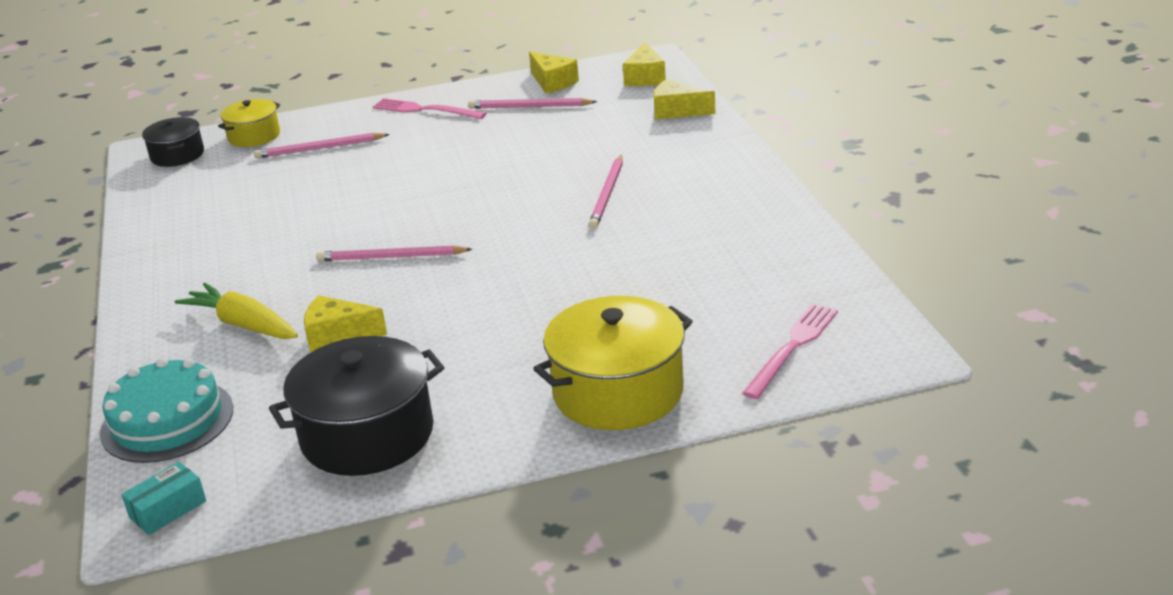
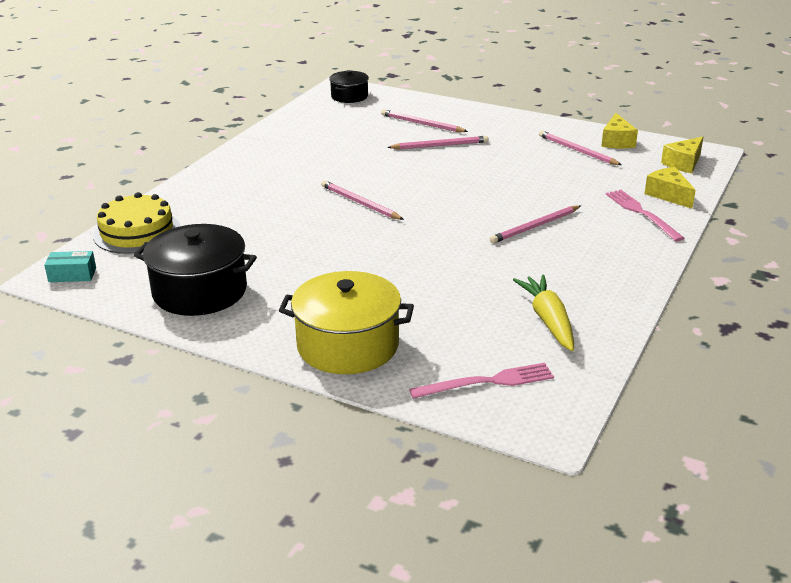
camera: 40 degrees right, 0 degrees up
(167, 420) = (137, 232): turquoise cake -> yellow cake
(243, 324) = (239, 202): yellow carrot -> yellow carrot (548, 320)
(254, 136) = (401, 102): yellow pot -> none
(338, 335) = (269, 231): yellow cheese -> none
(379, 161) = (440, 145): none -> pink pencil
(425, 110) = (513, 126): pink fork -> pink fork (642, 213)

